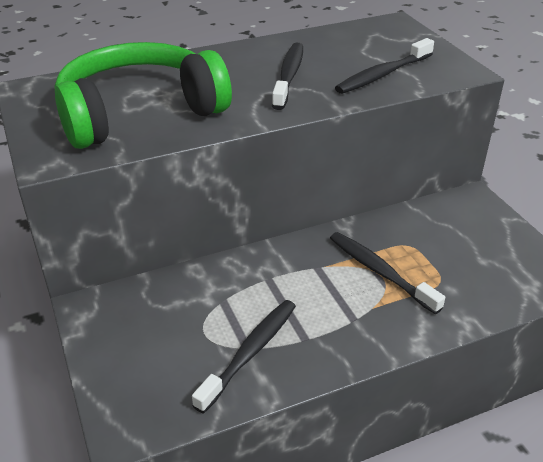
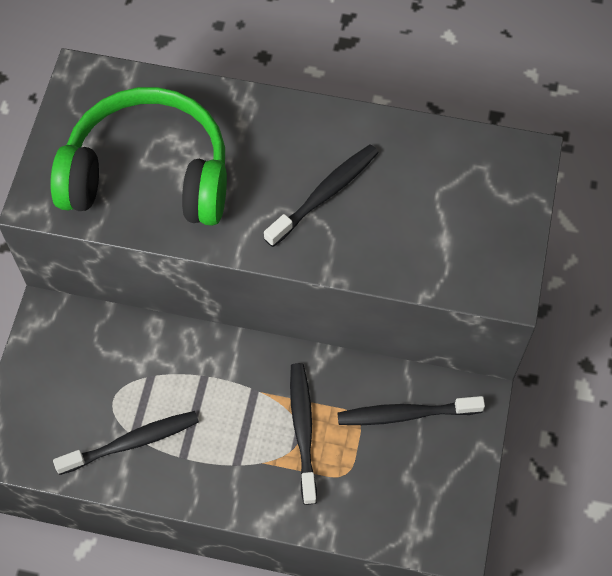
camera: 35 degrees right, 25 degrees up
(382, 74) = (416, 247): black toothbrush -> black toothbrush (405, 414)

